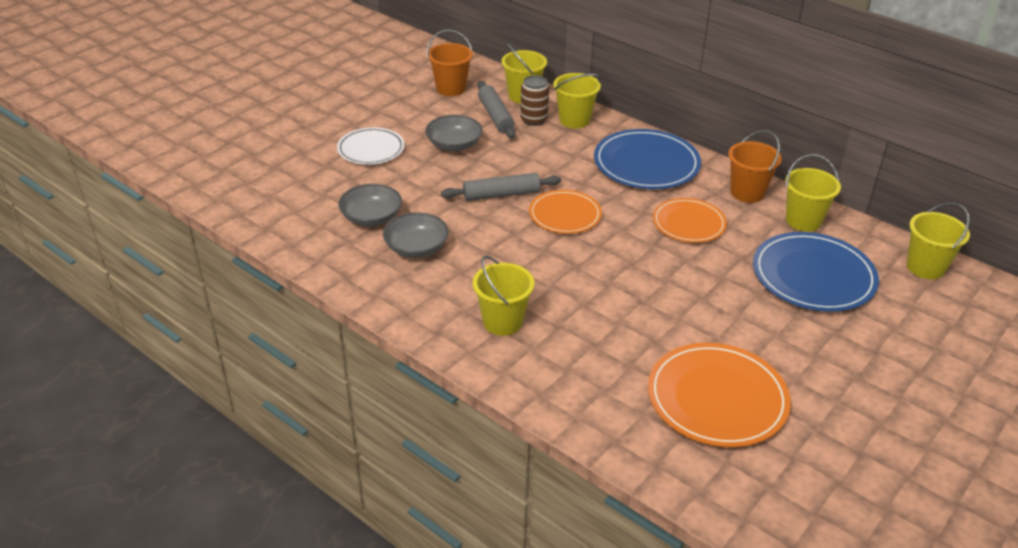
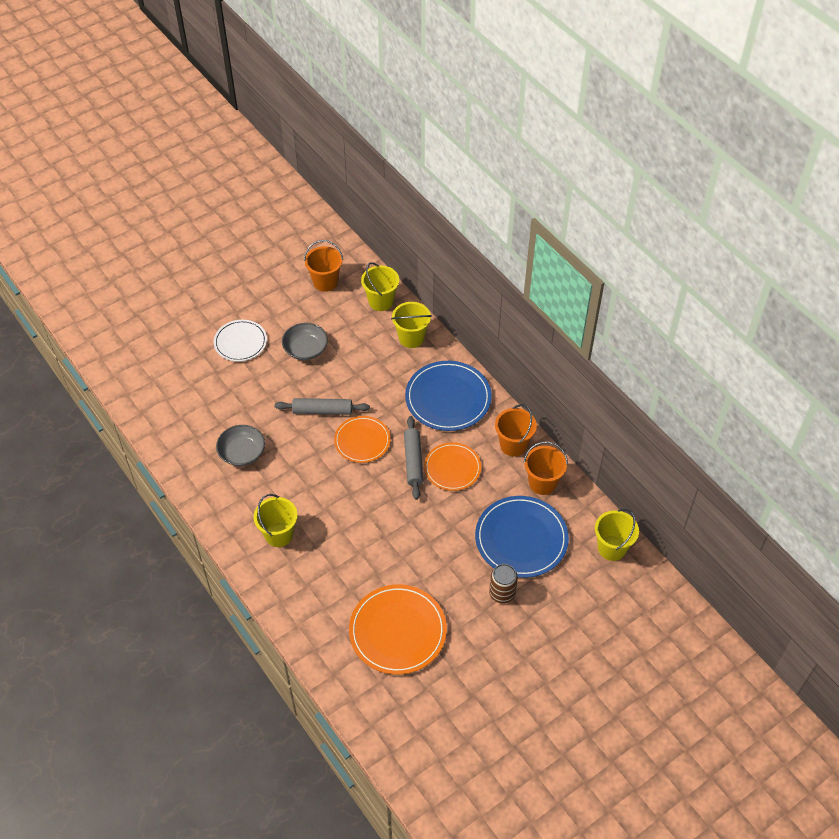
camera: 15 degrees right, 15 degrees up
(371, 217) = (219, 416): grey bowl -> none
(495, 116) = (350, 321): grey rolling pin -> grey rolling pin (413, 461)
(534, 120) = (378, 331): brown can -> brown can (502, 593)
(803, 221) = (542, 483): yellow bucket -> orange bucket

